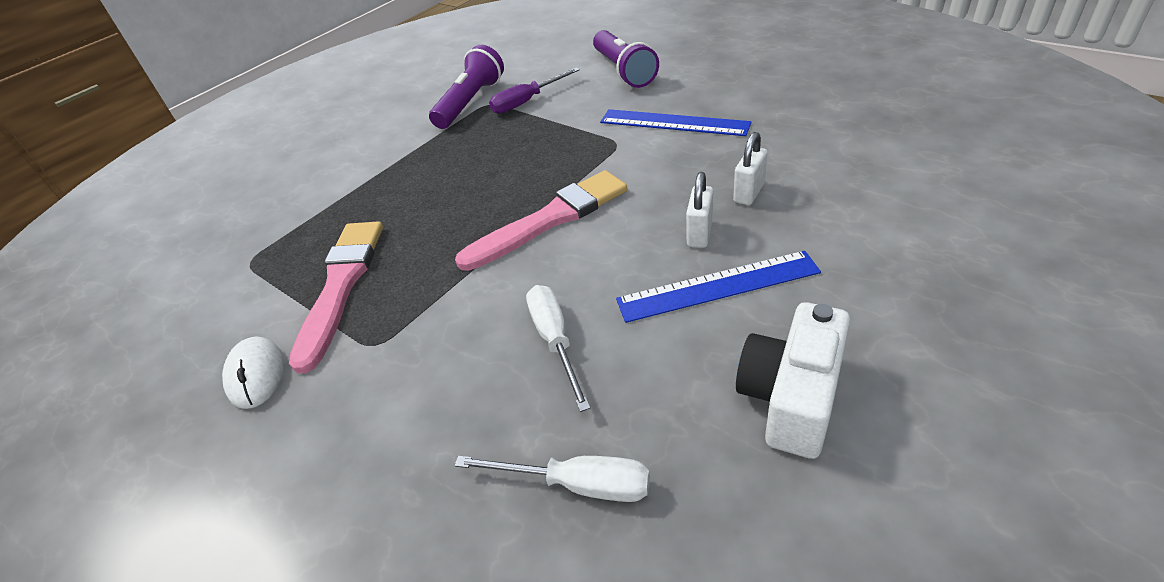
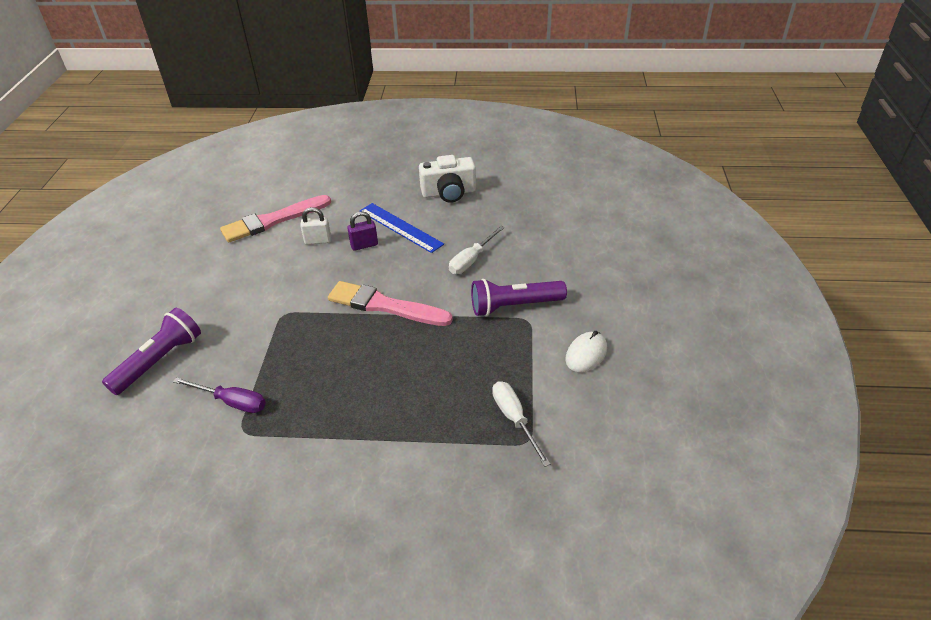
camera: 130 degrees left, 0 degrees up
(341, 286) = (505, 366): pink brush -> pink brush (273, 220)
(470, 102) = (242, 447): purple flashlight -> purple flashlight (514, 306)
(577, 484) = (529, 224): white screwdriver -> white screwdriver (514, 419)
(673, 123) = (245, 297): blue ruler -> none
(699, 234) = (364, 245): white padlock -> purple padlock

